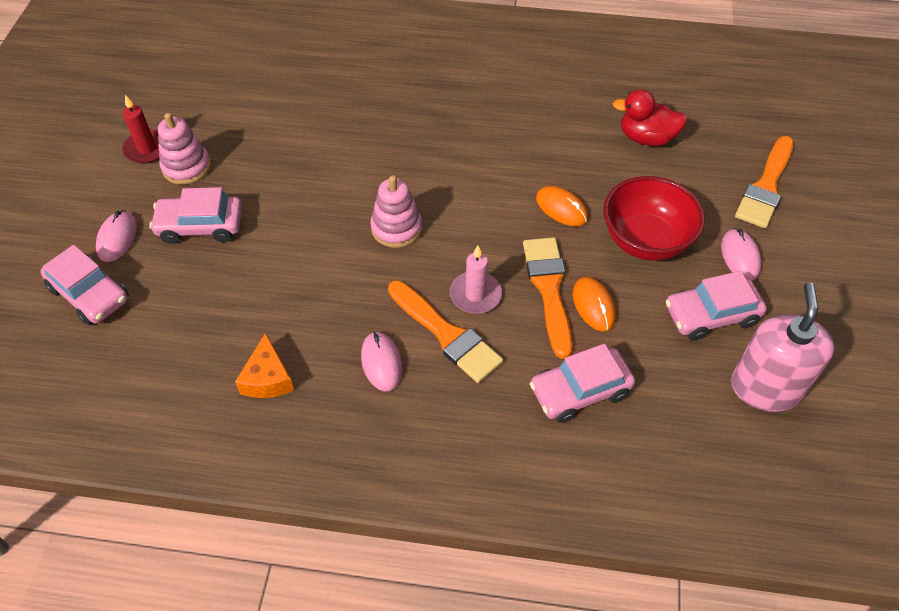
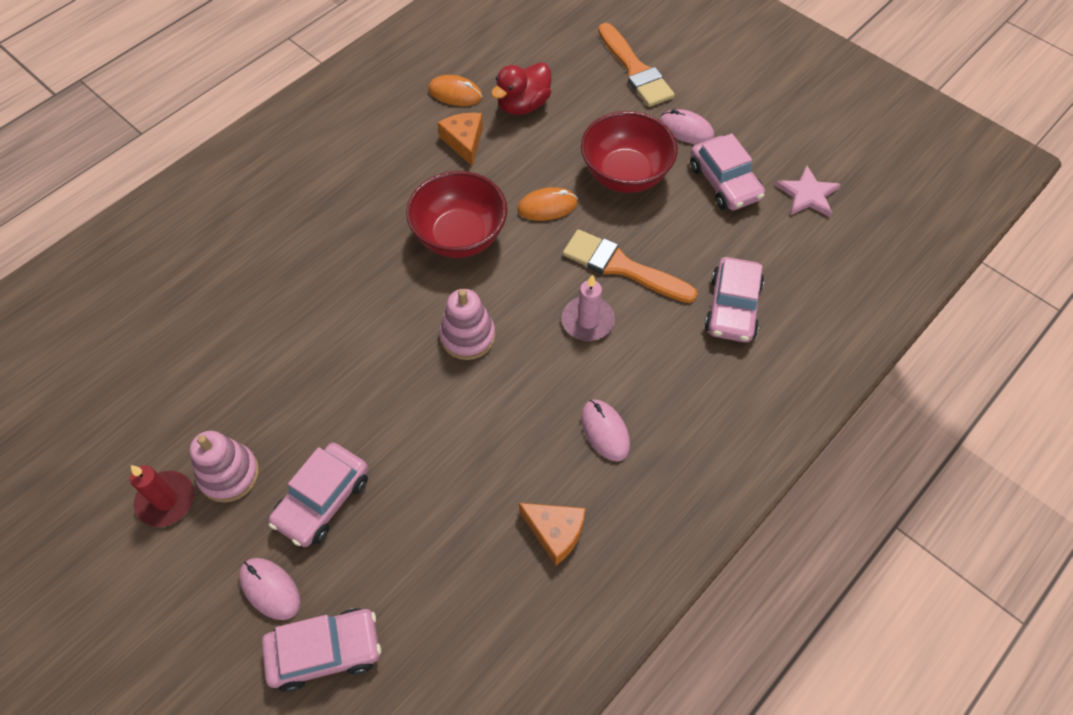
camera: 55 degrees left, 5 degrees up
(381, 362) = (605, 431): pink mouse -> pink mouse turned 45 degrees clockwise
(447, 334) = (612, 366): orange brush -> none
(481, 173) = (460, 236): none -> red bowl
(572, 125) = (464, 142): none -> orange cheese
(593, 305) = (660, 248): orange mouse -> orange mouse (455, 93)
(711, 315) = (724, 182): pink car -> pink car turned 45 degrees counterclockwise
(765, 387) = (808, 194): pink soap dispenser -> pink star

